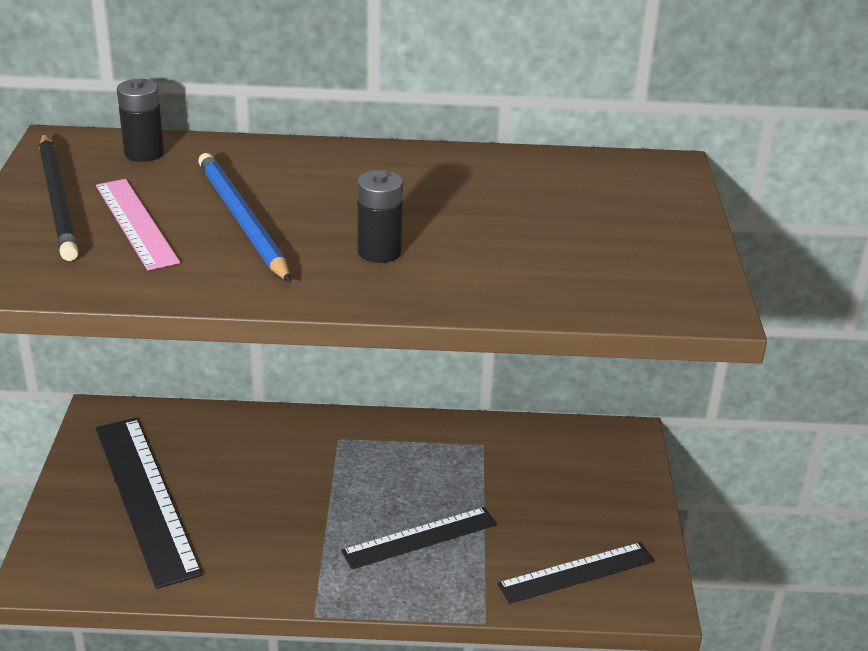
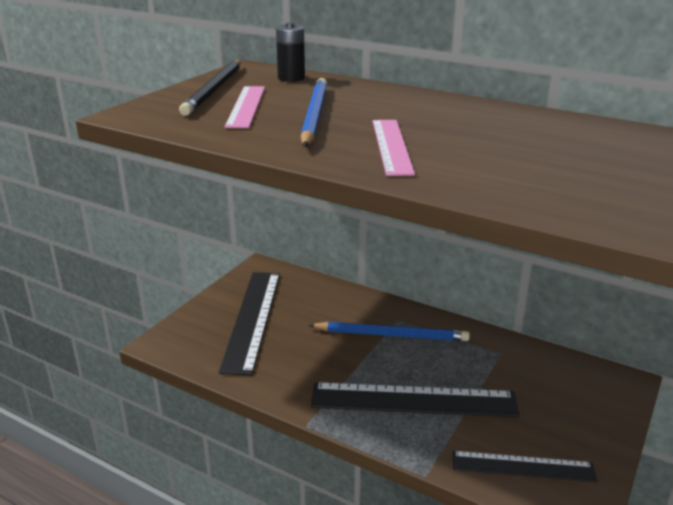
camera: 30 degrees right, 5 degrees down
(343, 461) = (391, 335): none -> blue pencil
(379, 251) = (391, 146): black battery -> pink ruler
(419, 538) = (413, 400): black ruler -> black ruler, size x1.64

